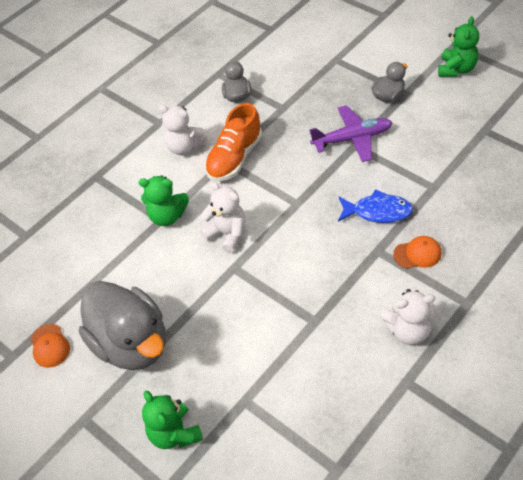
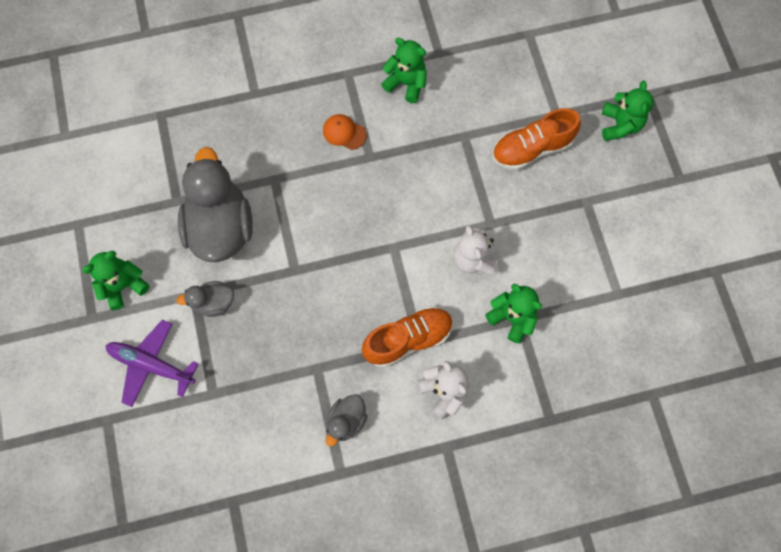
camera: 150 degrees left, 20 degrees up
(50, 346) = (679, 258): orange cap -> none
(131, 343) = (613, 214): grey duck -> grey duck (221, 227)
(244, 351) = (532, 149): none -> orange shoe
(352, 139) = (290, 279): purple plane -> purple plane (151, 365)
(378, 211) = (338, 190): blue fish -> none
(408, 330) = (406, 83): white teddy bear -> green teddy bear

